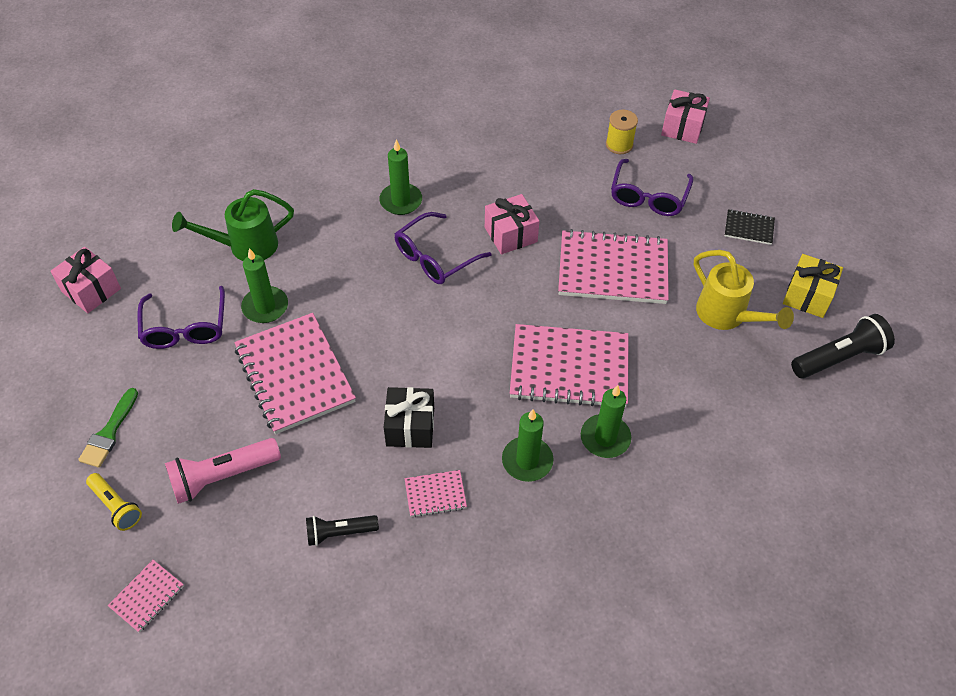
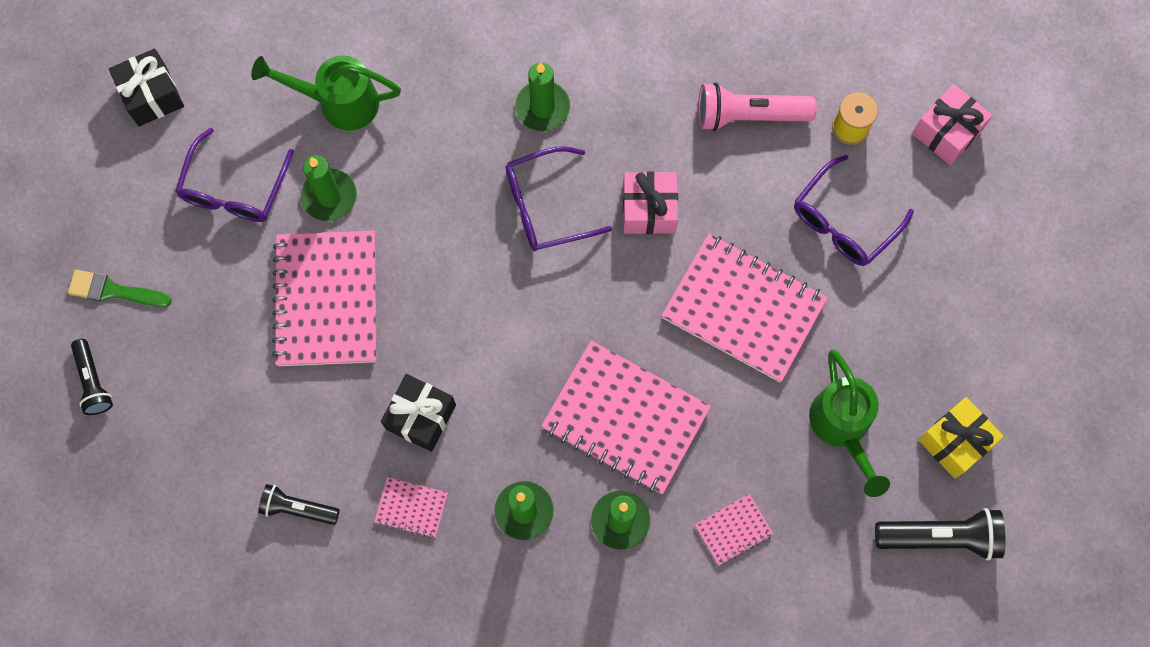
camera: 25 degrees right, 20 degrees up
(91, 290) = (152, 95): pink gift -> black gift
(109, 432) = (114, 290): green brush -> green brush turned 60 degrees clockwise
(116, 506) = (93, 382): yellow flashlight -> black flashlight
(147, 596) = (90, 495): pink notebook -> pink notebook (733, 530)
(222, 476) = (208, 392): pink flashlight -> pink flashlight (749, 115)
(727, 316) = (842, 427): yellow watering can -> green watering can
(749, 228) = (941, 318): black notebook -> none

